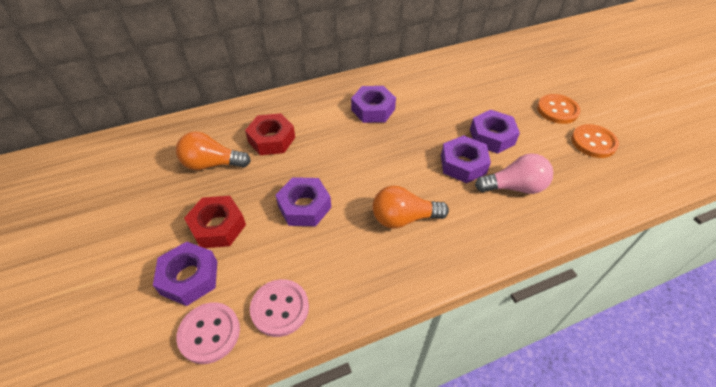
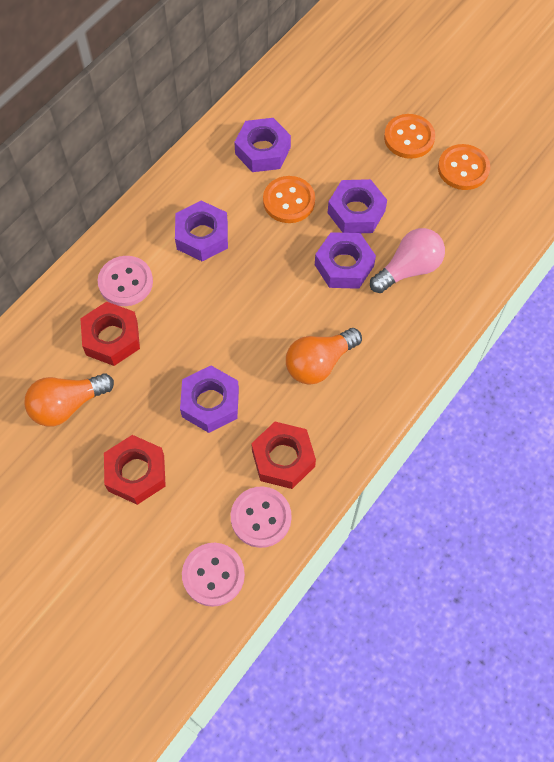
camera: 30 degrees left, 15 degrees up
(189, 277) = (151, 538): purple nut -> purple nut (262, 150)
(305, 114) = (125, 282): none -> pink button
(329, 272) = (283, 458): none -> red nut
(445, 113) = (289, 201): none -> orange button

